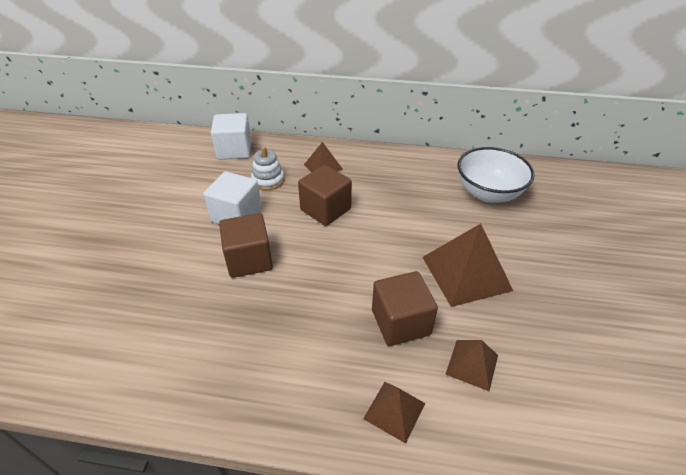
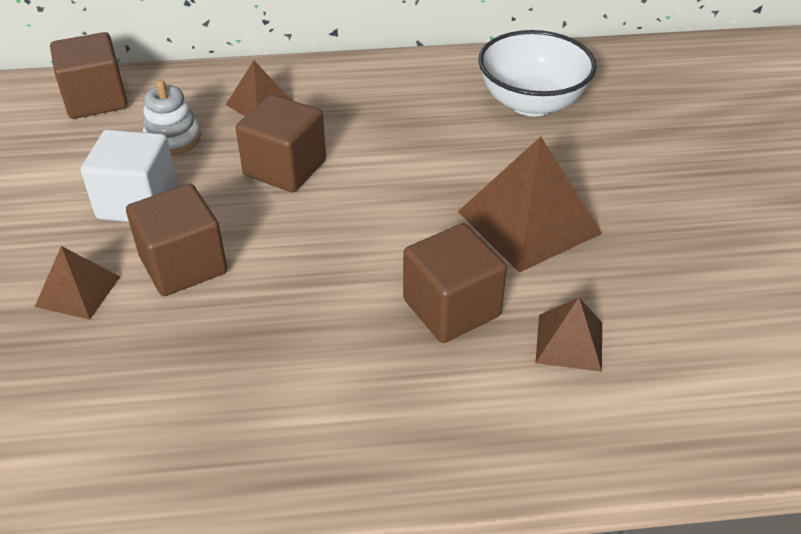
camera: 15 degrees left, 0 degrees up
(234, 150) = (96, 99): white cube -> brown cube
(394, 410) = (476, 425): brown pyramid -> brown pyramid (78, 291)

